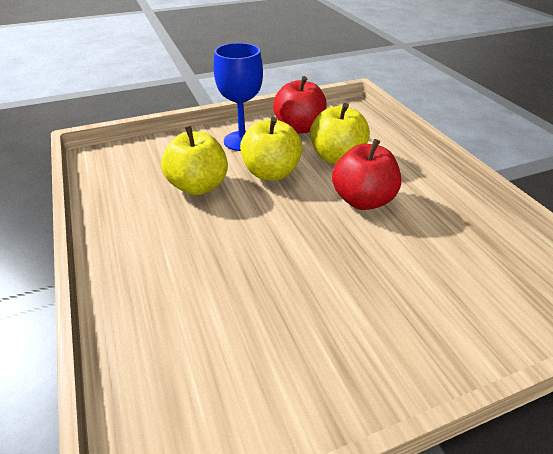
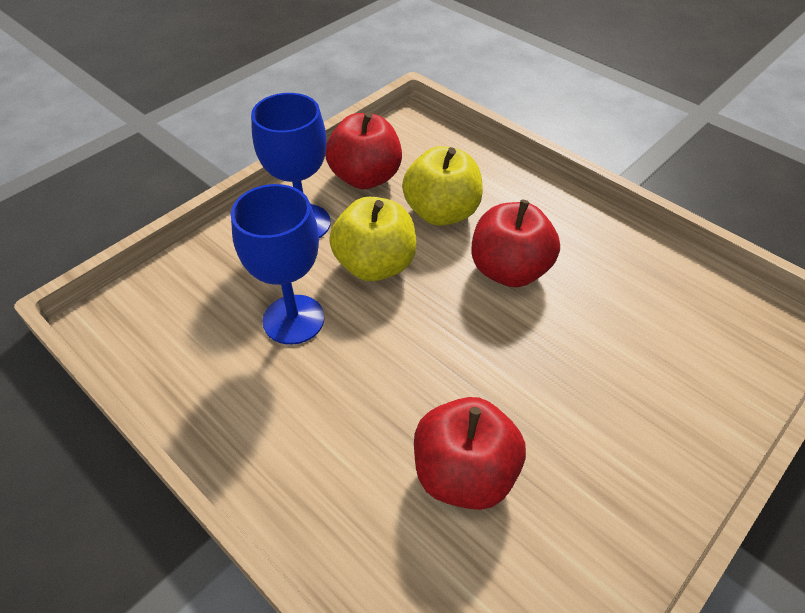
camera: 25 degrees left, 10 degrees up
(198, 186) = (293, 319): yellow apple -> blue goblet
(243, 305) = (464, 473): none -> red apple

